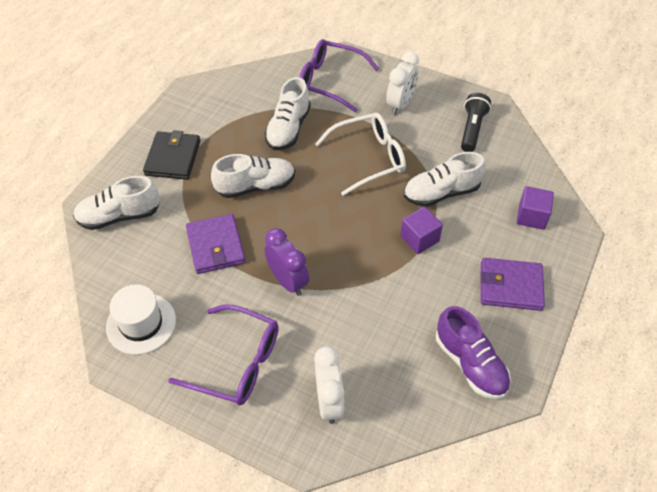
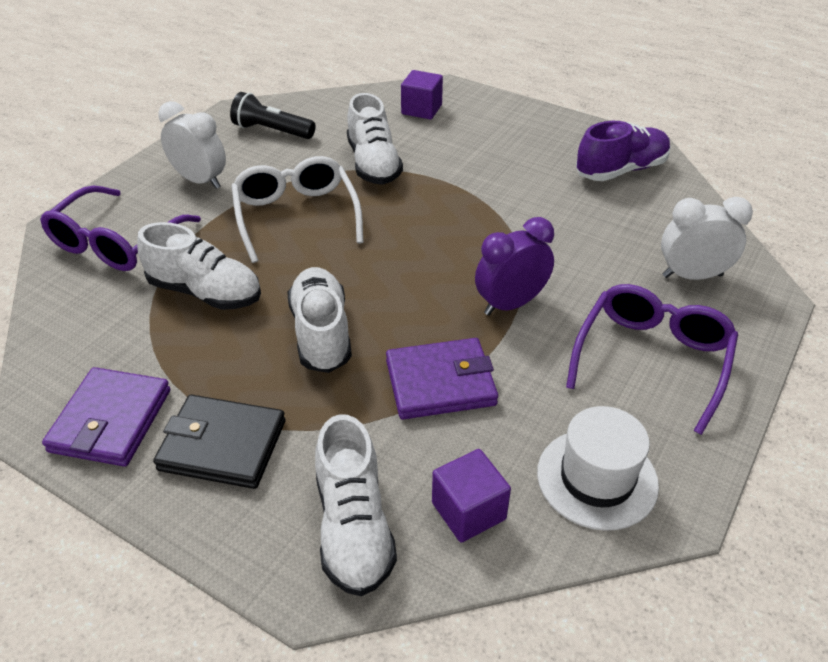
camera: 85 degrees left, 10 degrees down
(419, 239) = (445, 187): purple cube -> purple cube (468, 511)
(510, 286) = (518, 134): purple wallet -> purple wallet (111, 420)

